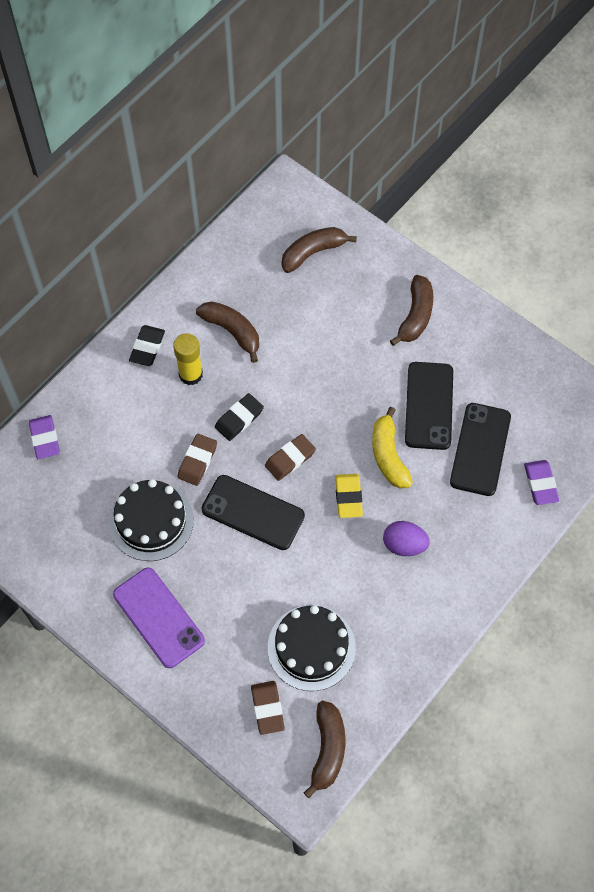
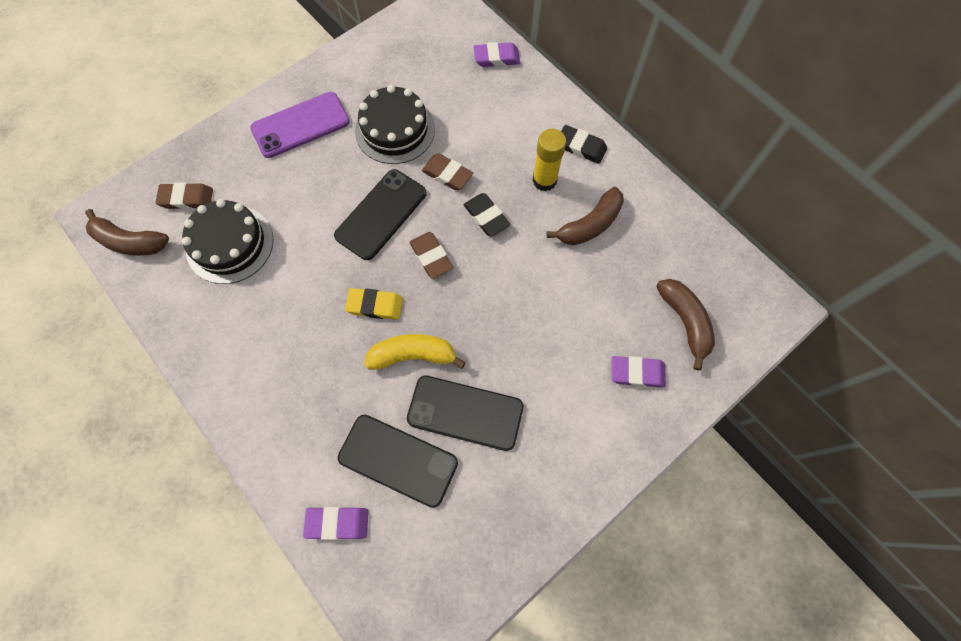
camera: 100 degrees right, 5 degrees up
(365, 284) = (637, 373): none -> purple eraser
(404, 545) = (307, 351): purple egg -> none
(415, 316) = (586, 423): brown banana -> none

